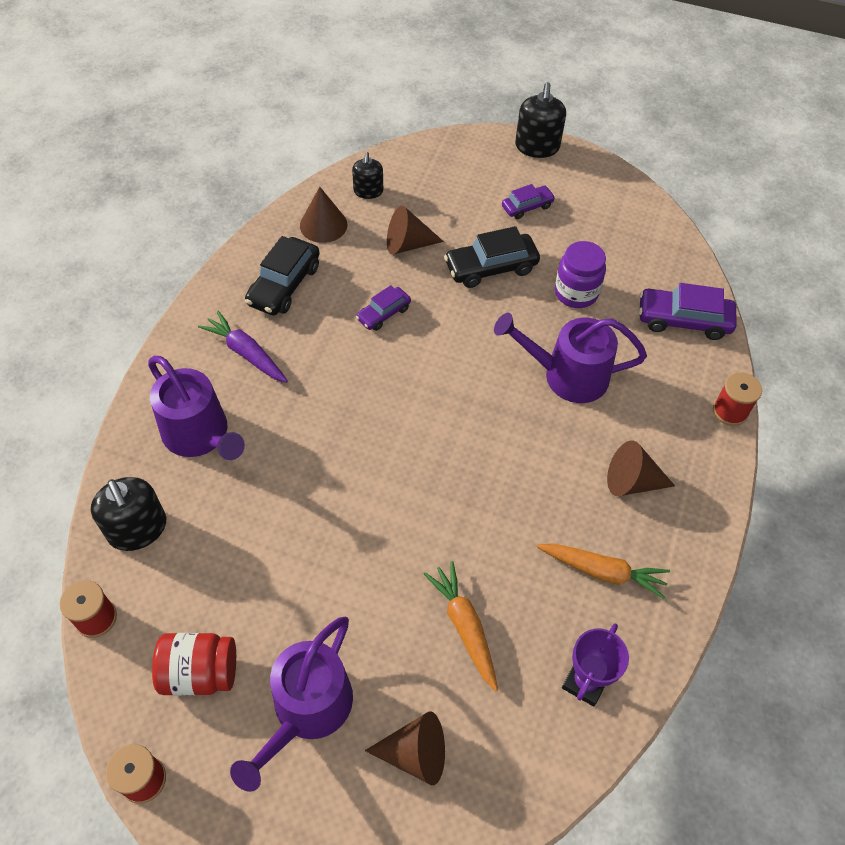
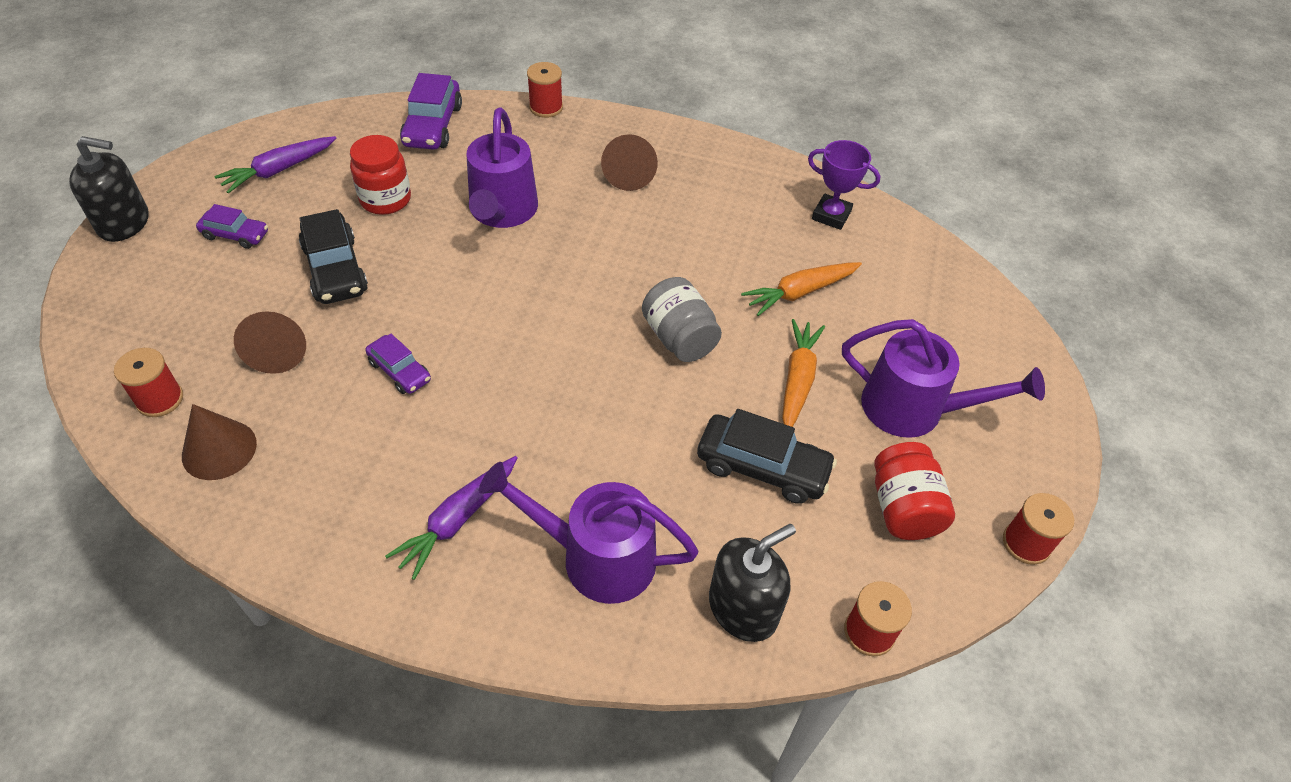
camera: 95 degrees left, 5 degrees down
(200, 435) = (596, 557): purple watering can -> purple watering can turned 120 degrees counterclockwise
(284, 285) = (334, 487): black car -> black car (762, 467)
(368, 191) = (160, 399): black soap dispenser -> red spool
(408, 509) = (679, 338): none -> grey jar
(415, 754) = (927, 325): brown cone -> none
(527, 207) = (235, 235): purple car -> purple car turned 135 degrees clockwise
(576, 293) = (385, 199): purple jar -> red jar
(602, 571) = (725, 199): orange carrot -> orange carrot (797, 380)
(606, 222) = (279, 170): none -> purple carrot

